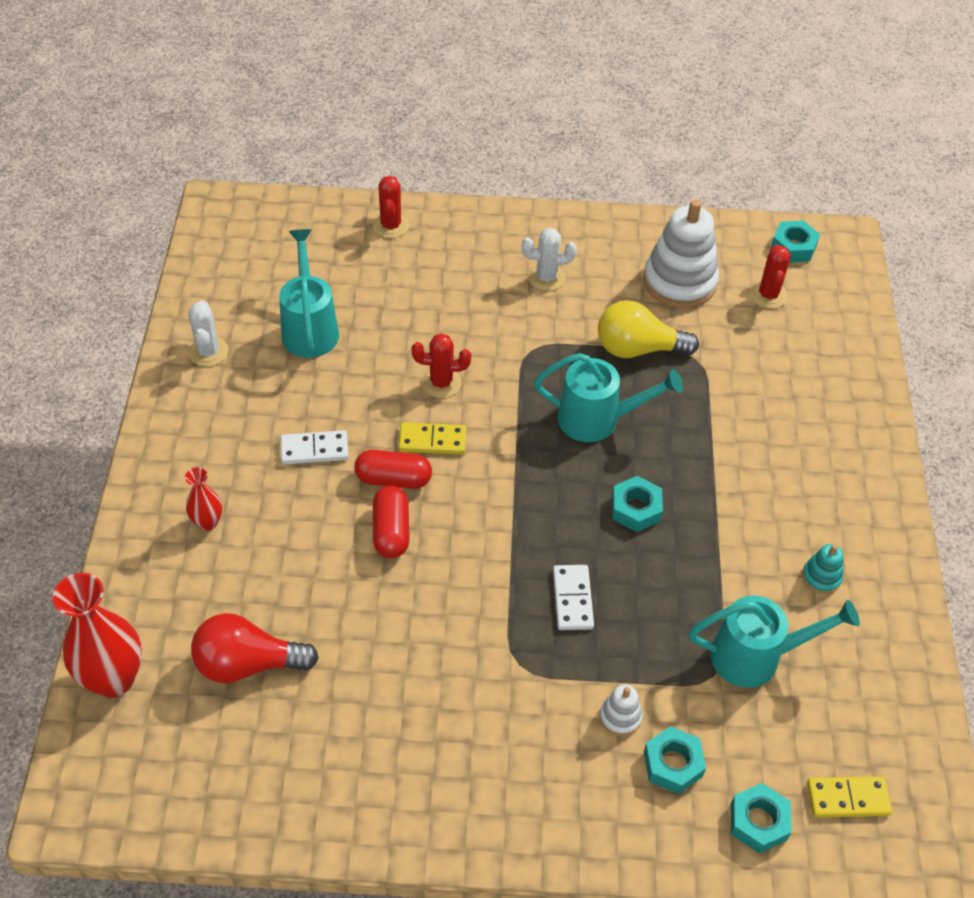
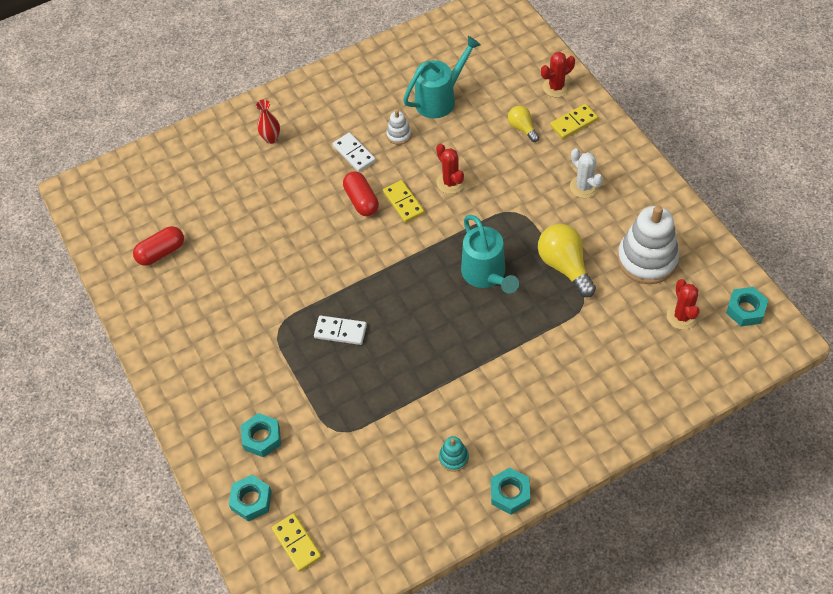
camera: 65 degrees right, 5 degrees up
(114, 679) = (153, 161): red vase -> none
(208, 352) = (385, 67): white cactus -> none
(247, 664) = (197, 208): red light bulb -> none
(391, 531) = (325, 220): red capsule -> red capsule (161, 252)
(421, 282) = (522, 128): none -> yellow light bulb
(453, 239) = (574, 123): none -> yellow domino
(572, 599) = (340, 331): white domino -> white domino turned 45 degrees clockwise
(620, 717) = (276, 396): white stacking toy -> white stacking toy (399, 135)
(635, 509) = (431, 330): turquoise nut -> turquoise nut (510, 493)
(756, 657) = (366, 448): turquoise watering can -> none
(768, 295) = (682, 316): red cactus -> red cactus turned 75 degrees counterclockwise

